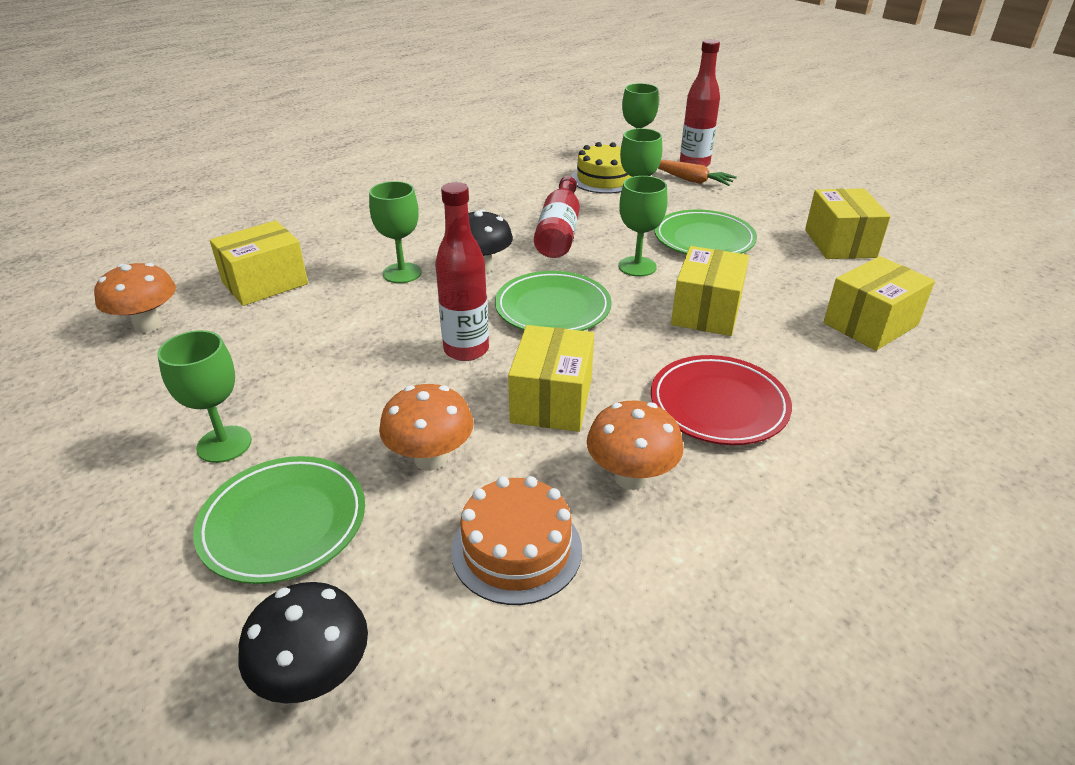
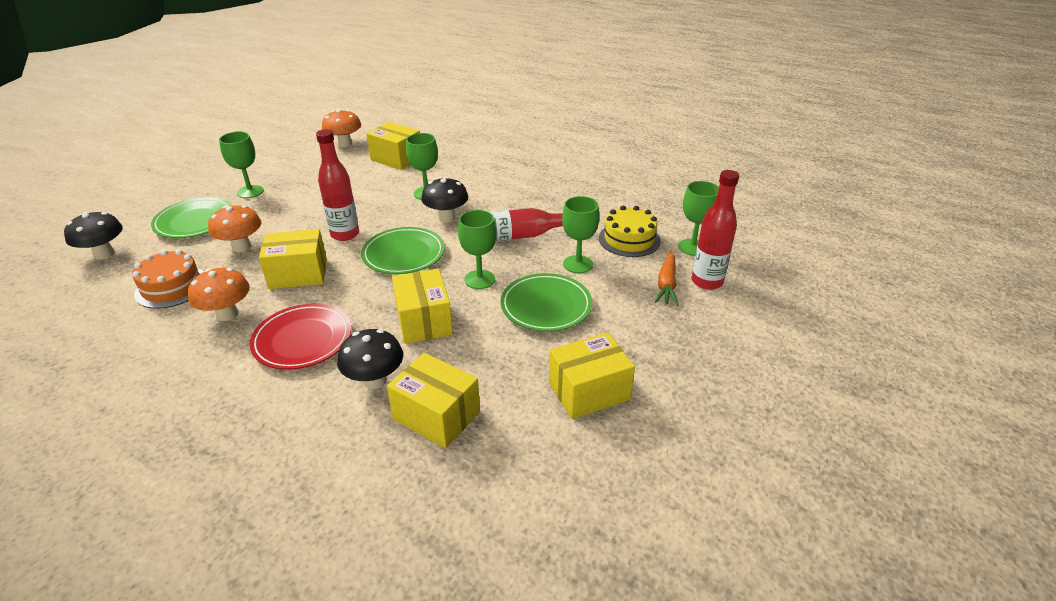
camera: 70 degrees right, 0 degrees up
(706, 311) = (424, 321): yellow box -> yellow box turned 75 degrees clockwise
(810, 356) = (375, 380): none -> black mushroom

